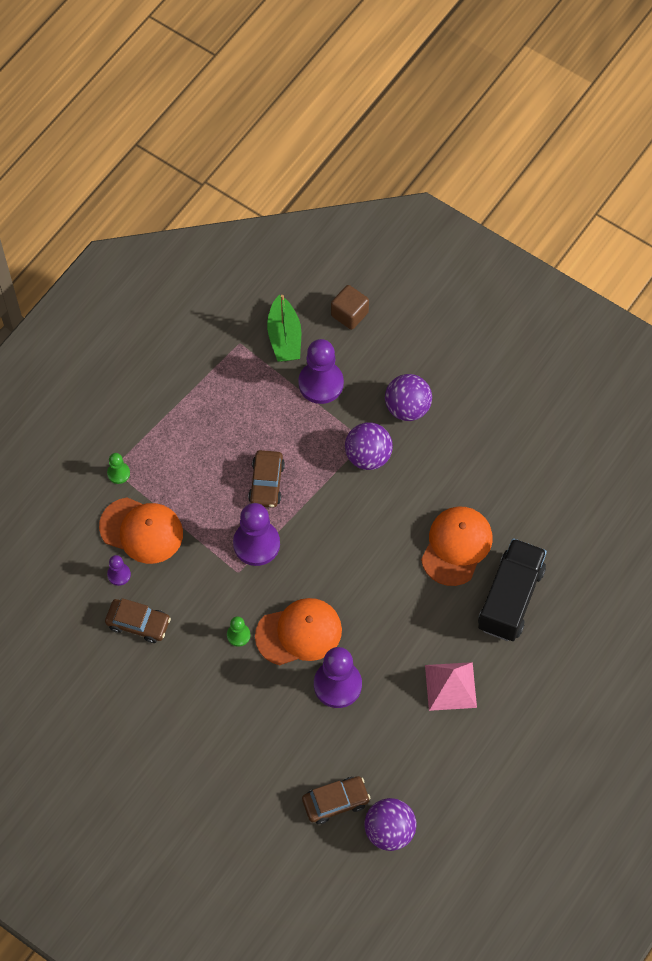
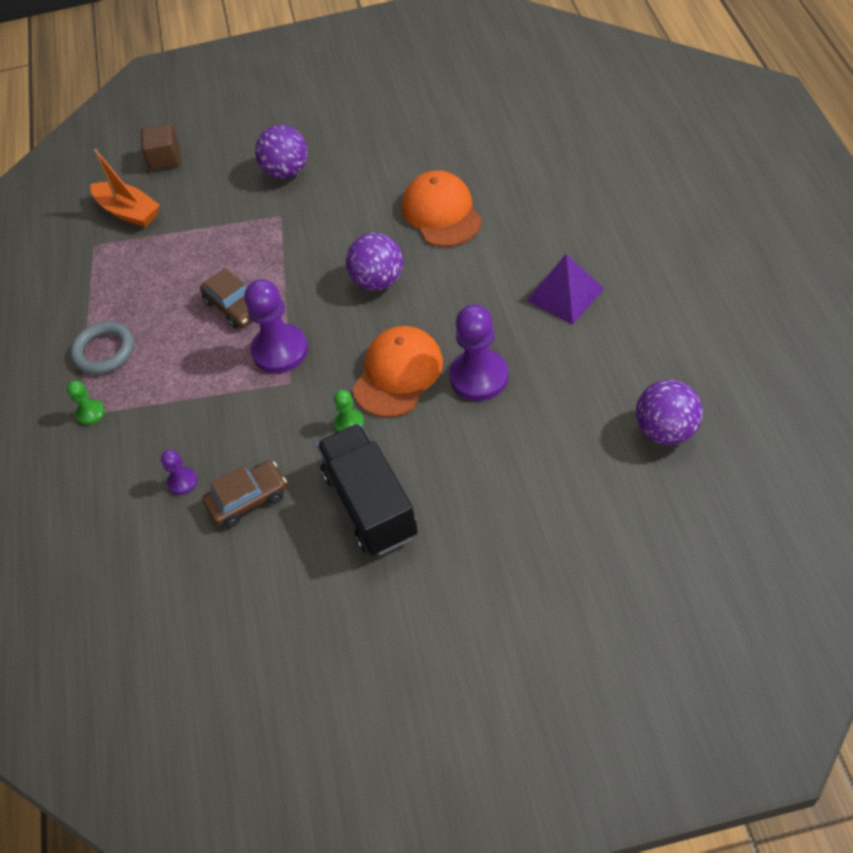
camera: 40 degrees left, 10 degrees down
(141, 530) = (163, 432): orange cap -> none
(167, 436) = (104, 351): none -> grey ring
(284, 337) = (128, 212): green boat -> orange boat
(321, 383) = (196, 213): purple pawn -> none
(335, 802) = (595, 455): brown car -> none
(368, 456) = (296, 221): purple ball -> purple ball (378, 281)
(450, 686) = (565, 294): pink pyramid -> purple pyramid
(510, 598) = (526, 206): black truck -> black truck (370, 504)

